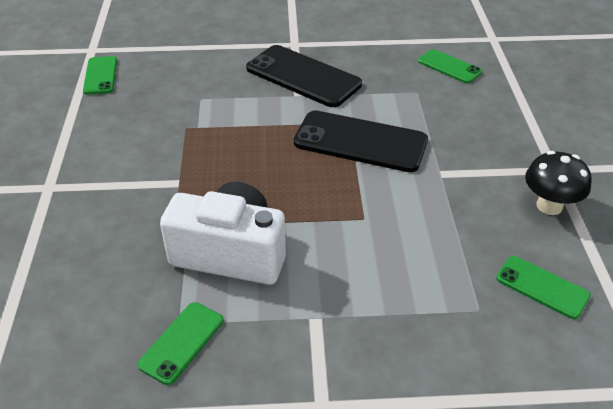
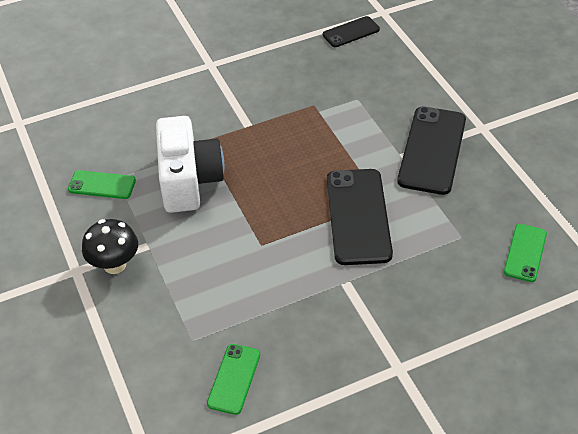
camera: 70 degrees right, 5 degrees up
(100, 75) = (351, 32): green phone -> black phone
(549, 206) = (341, 371): black mushroom -> black mushroom (115, 265)

